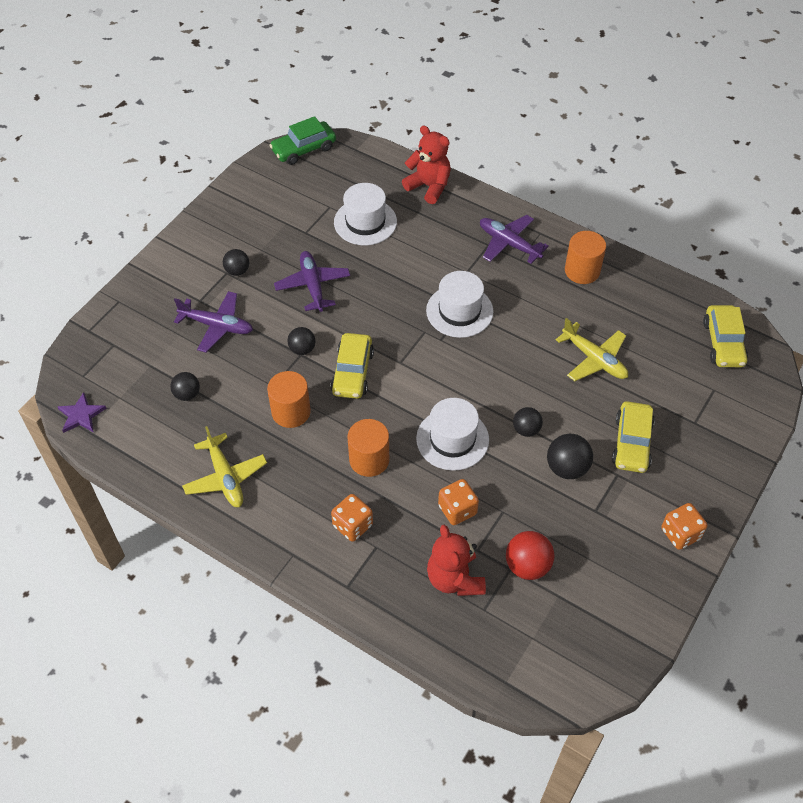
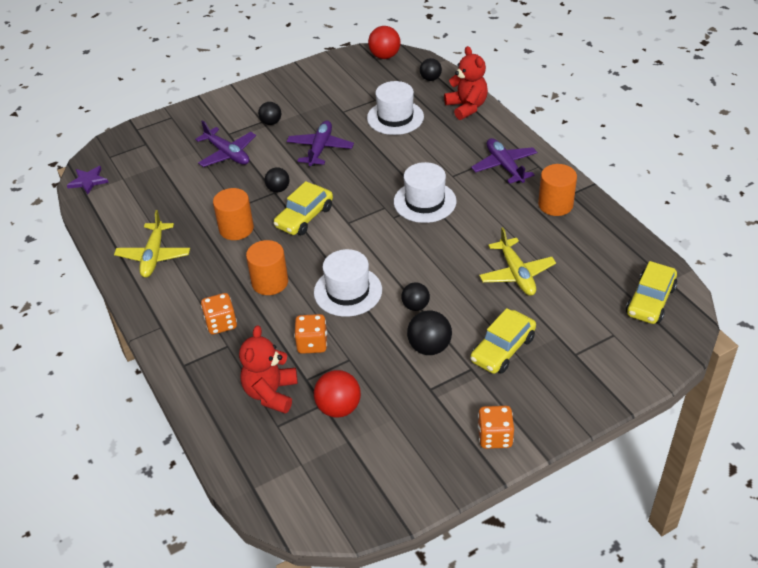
camera: 30 degrees right, 10 degrees down
(187, 394) = (170, 192): black ball -> black ball (430, 79)
(304, 149) = (384, 56): green car -> red ball

